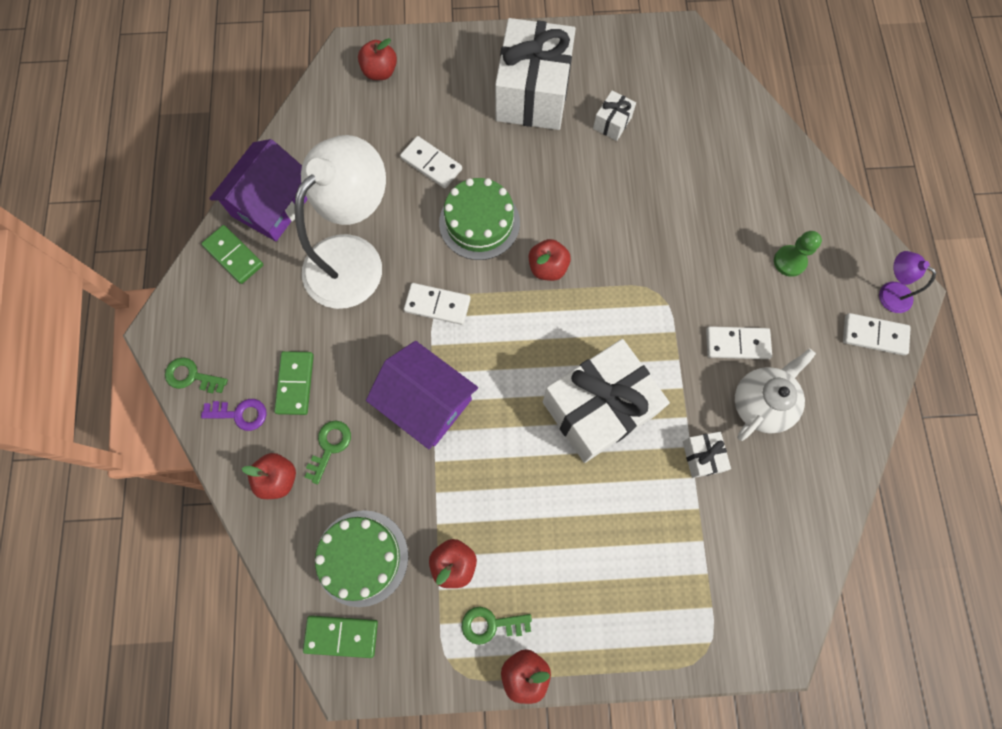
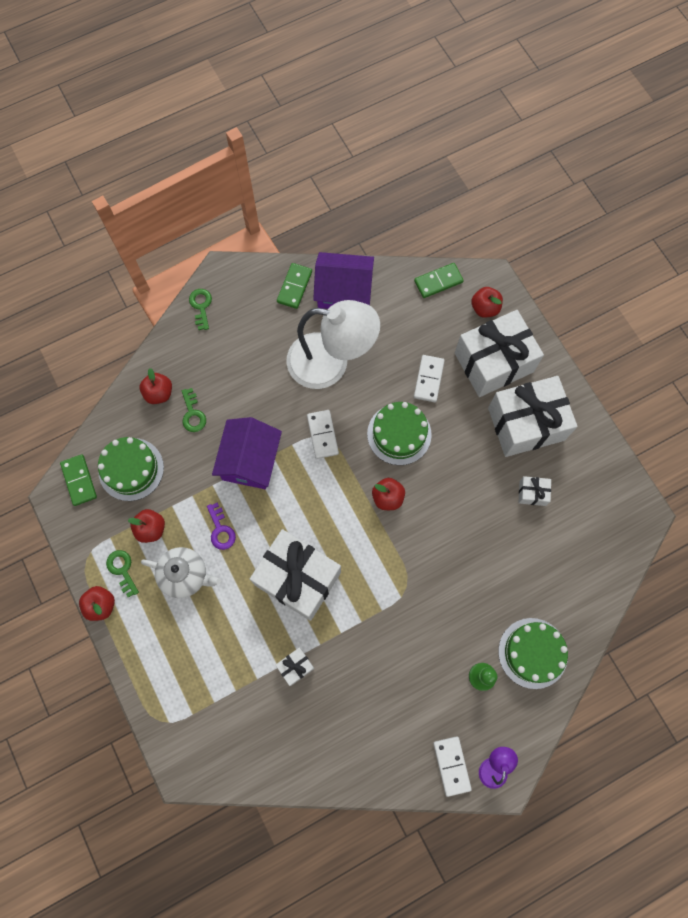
camera: 65 degrees right, 0 degrees up
(240, 414) = (190, 348): purple key -> purple key (221, 530)
(295, 383) = (225, 371): green domino -> green domino (438, 281)
(329, 447) = (193, 414): green key -> green key turned 75 degrees clockwise
(447, 92) = (493, 362): none -> white gift
(737, 343) = (394, 660): white domino -> none
(761, 403) = (355, 696): white teapot -> white teapot (185, 575)
(783, 201) = (532, 653): none -> green cake

